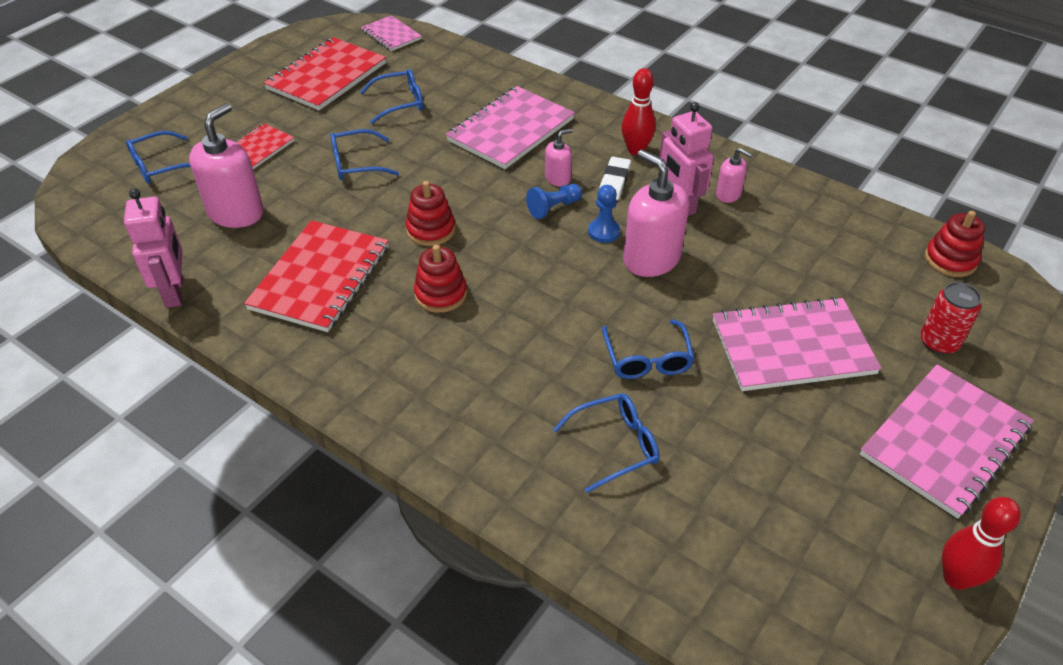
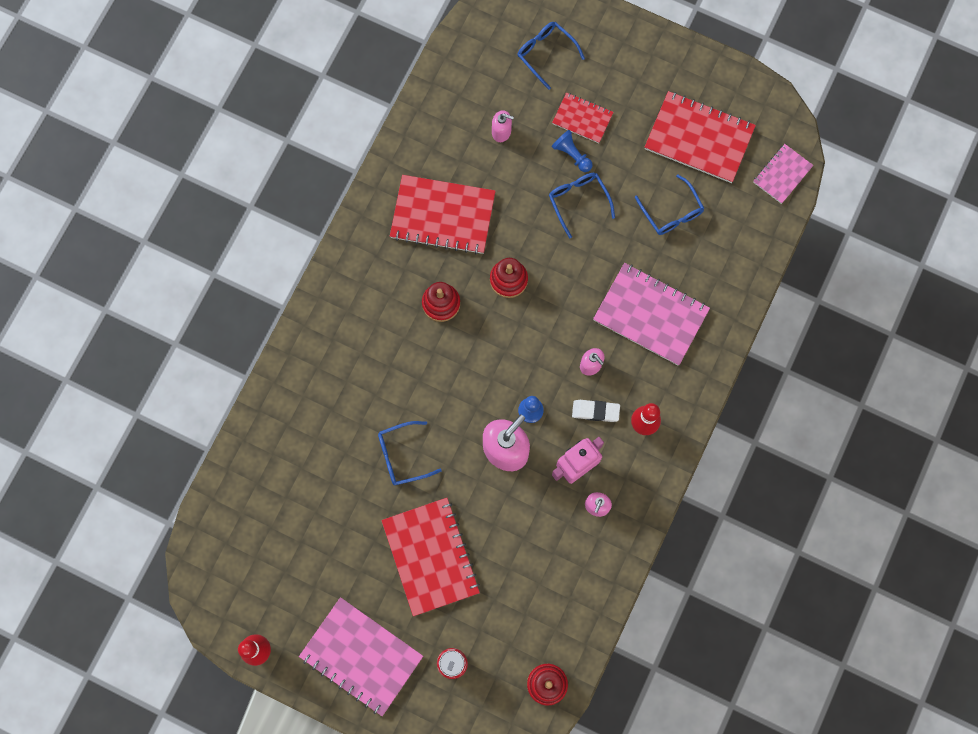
camera: 80 degrees right, 30 degrees up
(175, 292) = (411, 123): pink robot -> none
(236, 213) = (501, 132): pink soap dispenser -> pink soap dispenser, size x0.51
(553, 208) = (552, 367): blue pawn -> blue pawn (572, 155)
(615, 445) = (325, 442): blue glasses -> none
(792, 347) = (431, 556): pink notebook -> red notebook

